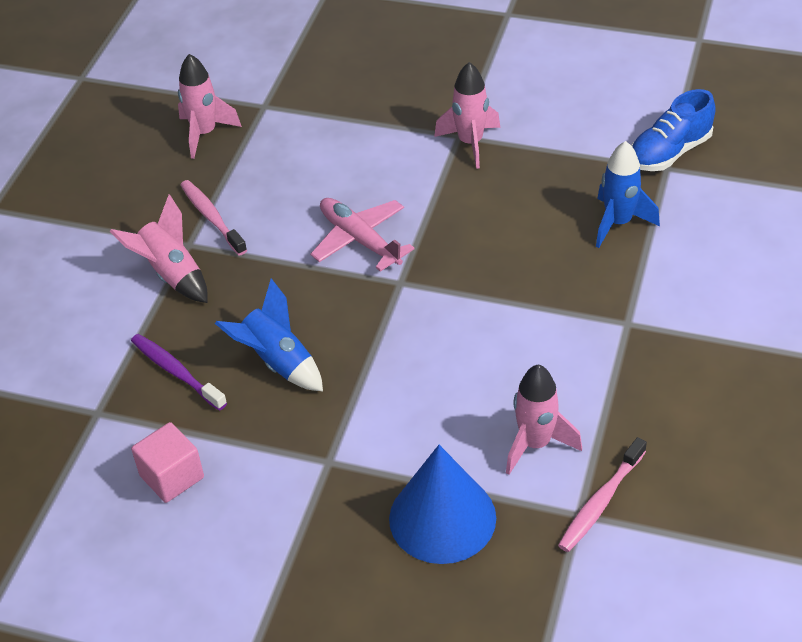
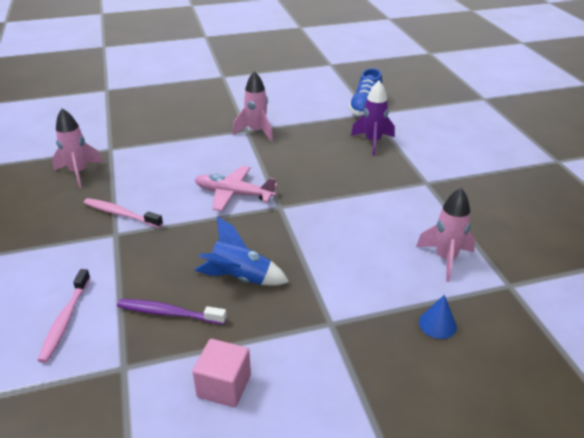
camera: 35 degrees left, 10 degrees down
(171, 274) = (116, 255): pink rocket -> none
(442, 518) = (437, 324): blue cone -> blue cone, size x0.45
(600, 502) = (513, 274): pink toothbrush -> pink toothbrush (65, 320)
(618, 223) = (372, 142): blue rocket -> purple rocket

